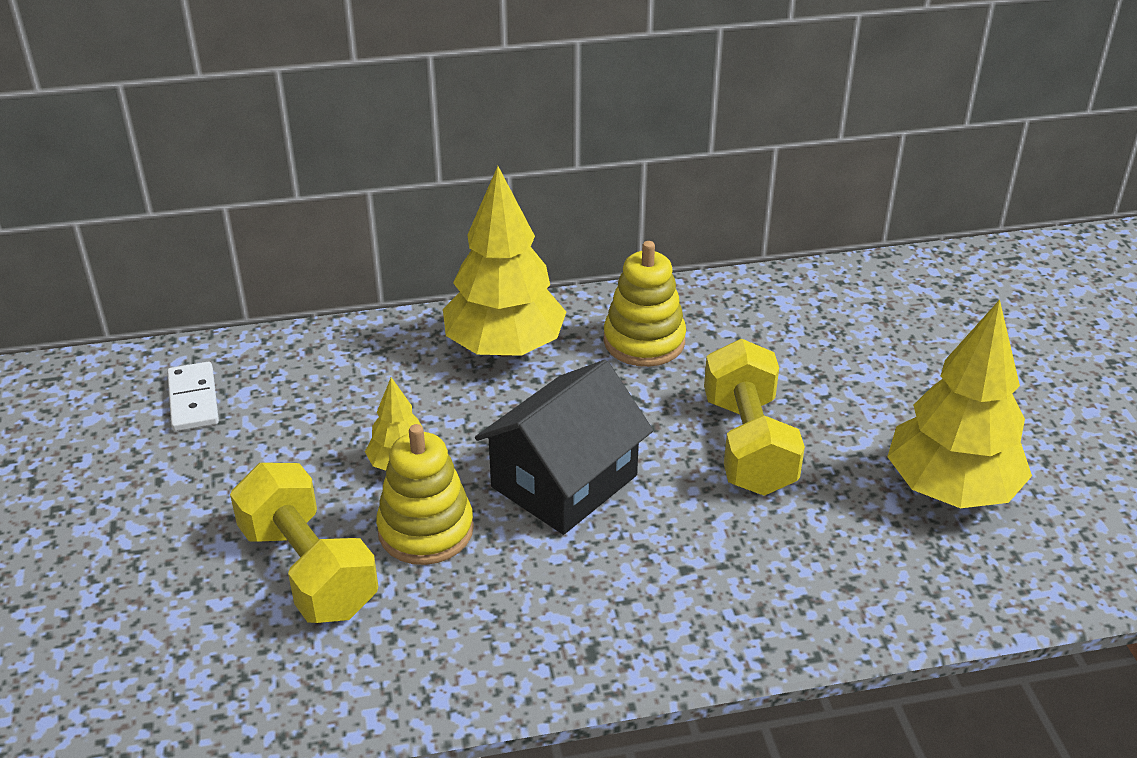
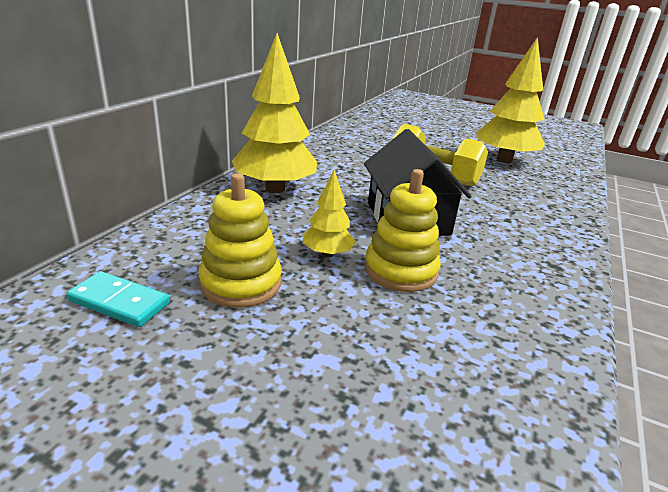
camera: 55 degrees left, 10 degrees down
(193, 400) = (119, 302): white domino -> turquoise domino
(308, 569) = (391, 330): yellow dumbbell -> none
(644, 341) = (328, 164): yellow stacking toy -> yellow stacking toy (241, 283)

